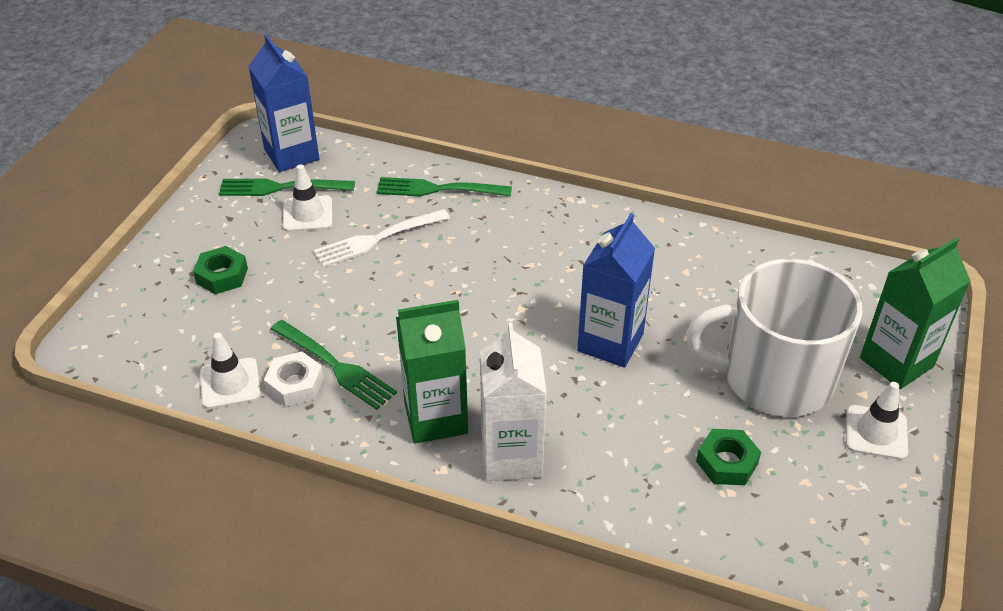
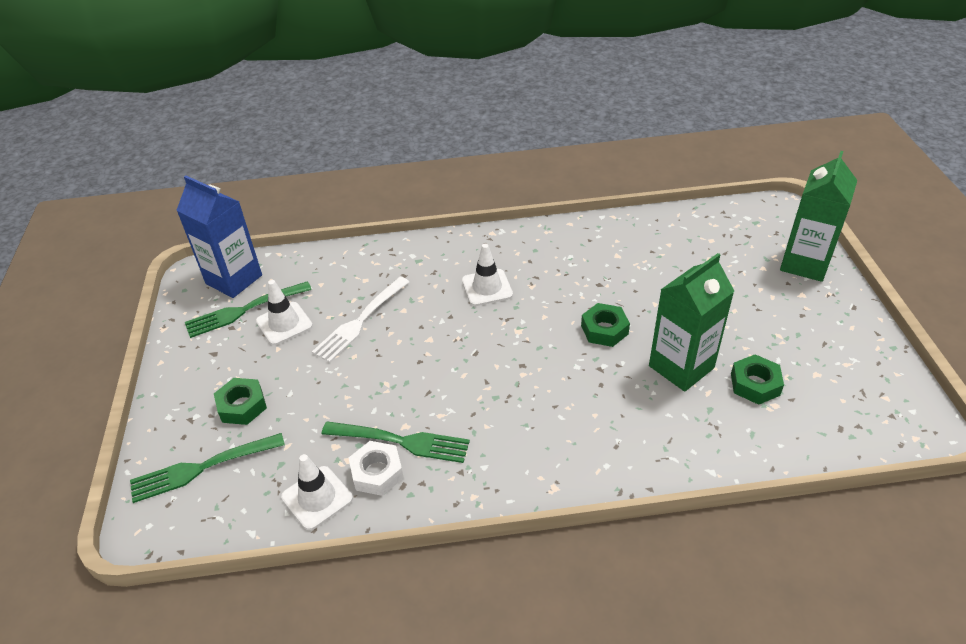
camera: 25 degrees left, 0 degrees up
(436, 418) = (516, 447): green carton -> green carton (681, 367)
(439, 189) = (383, 262): green fork -> green fork (203, 467)
(511, 457) = (599, 452): white carton -> none
(610, 342) = (604, 330): blue carton -> green nut
(774, 378) = (737, 308): white mug -> none
(876, 432) = (831, 318): white traffic cone -> white traffic cone (487, 288)

